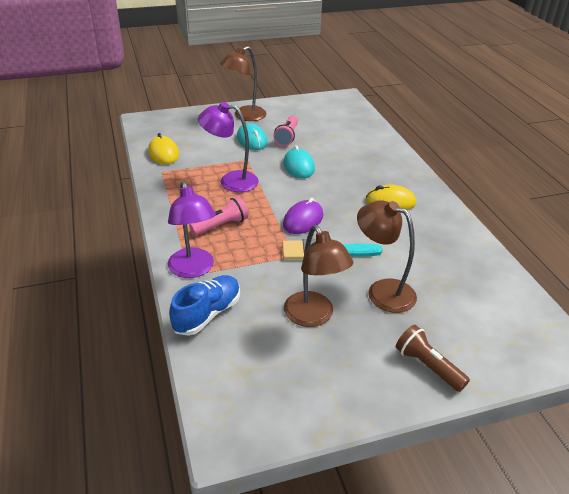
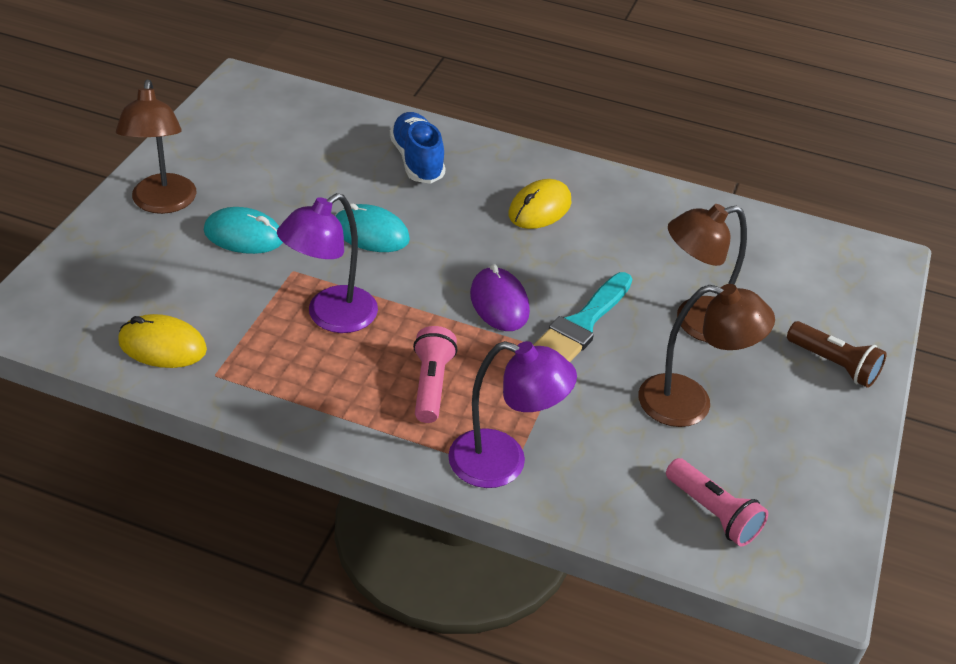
camera: 55 degrees left, 5 degrees up
(207, 314) = (605, 495): blue shoe -> blue shoe (417, 161)
(287, 137) = (281, 199): pink flashlight -> pink flashlight (713, 513)
(427, 366) = (834, 364): brown flashlight -> brown flashlight turned 135 degrees counterclockwise

